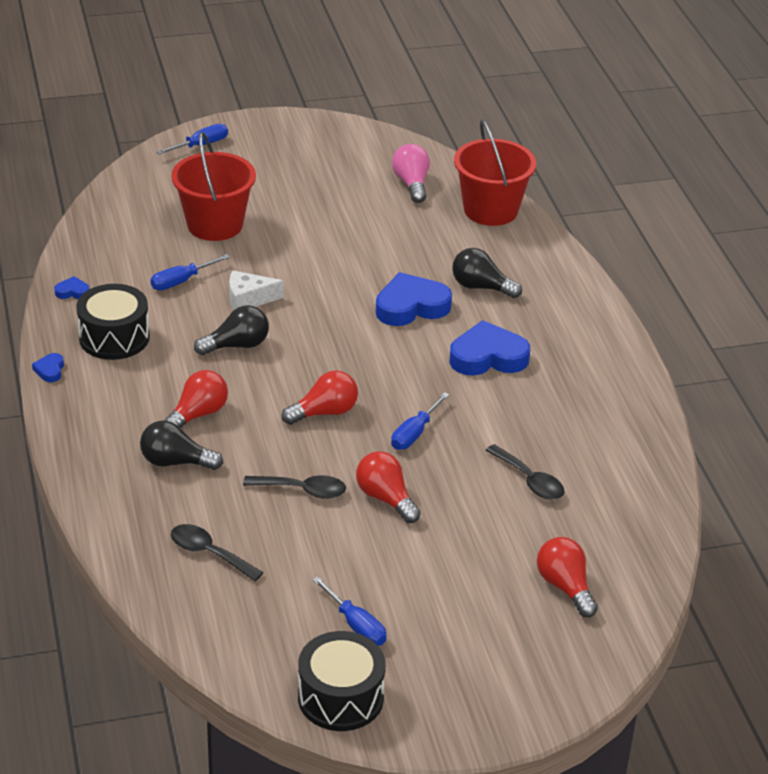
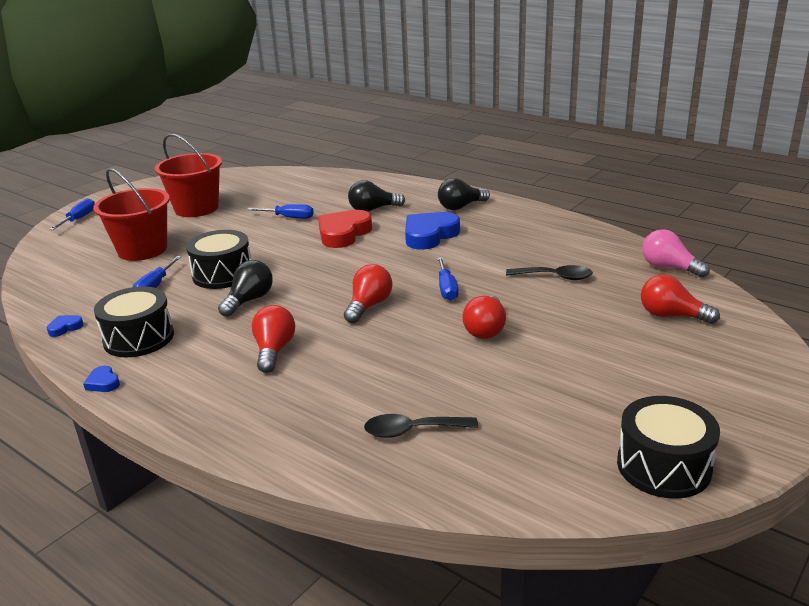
camera: 35 degrees left, 10 degrees down
(176, 462) = (297, 387): black light bulb -> black light bulb (461, 207)
(249, 299) = (222, 274): white cheese -> black drum
(303, 490) = (422, 354): black spoon -> none
(355, 625) = (591, 412): blue screwdriver -> blue screwdriver (288, 217)
(386, 498) = (485, 329): red light bulb -> red light bulb turned 90 degrees counterclockwise
(411, 306) = (343, 233): blue heart -> red heart
(412, 184) = (258, 186): pink light bulb -> pink light bulb (669, 268)
(490, 210) = (325, 179): red bucket -> red bucket (196, 208)

